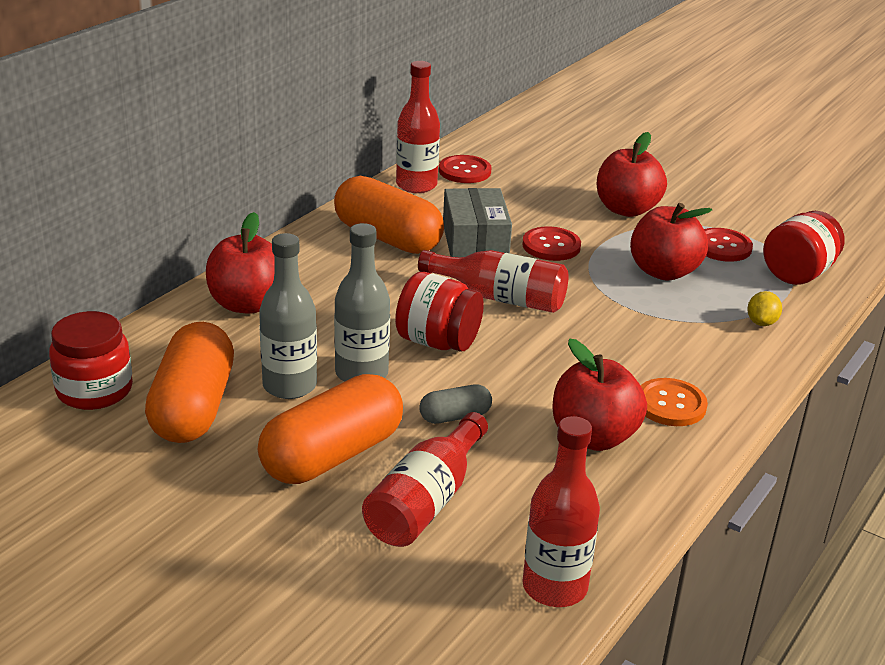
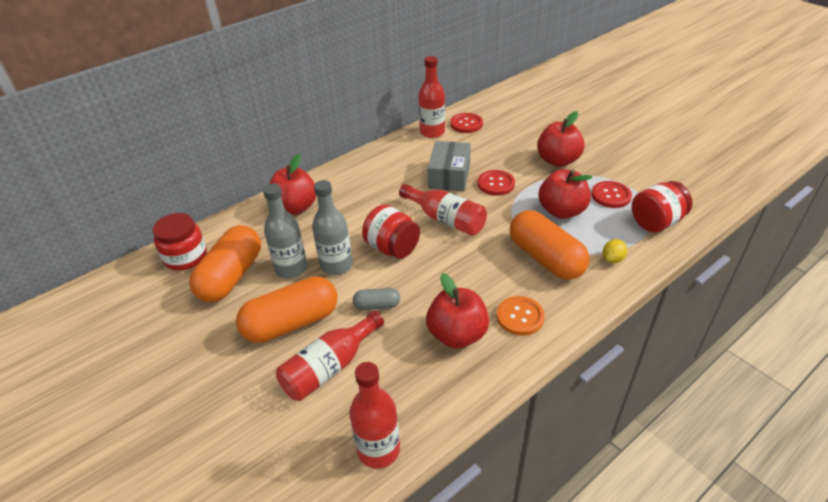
camera: 20 degrees right, 10 degrees up
(388, 238) = (397, 168): orange capsule -> orange capsule (546, 258)

